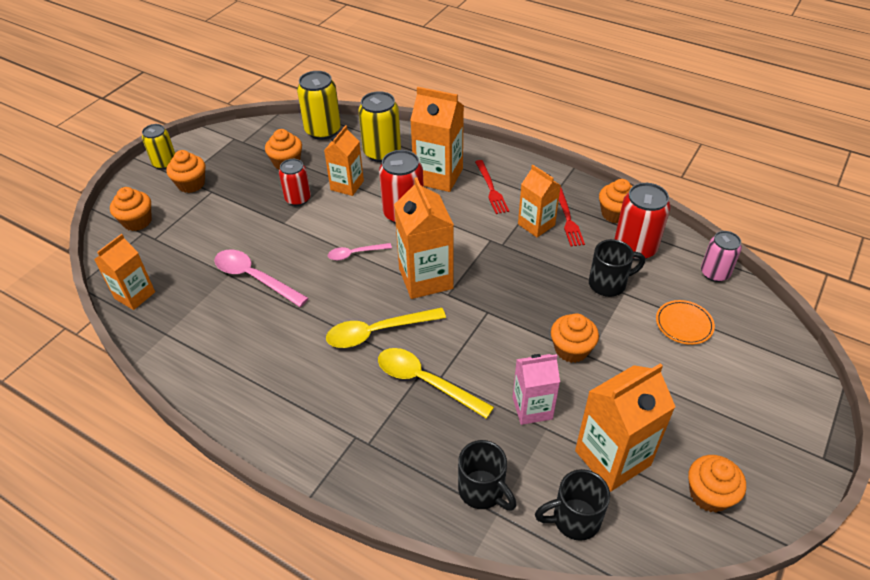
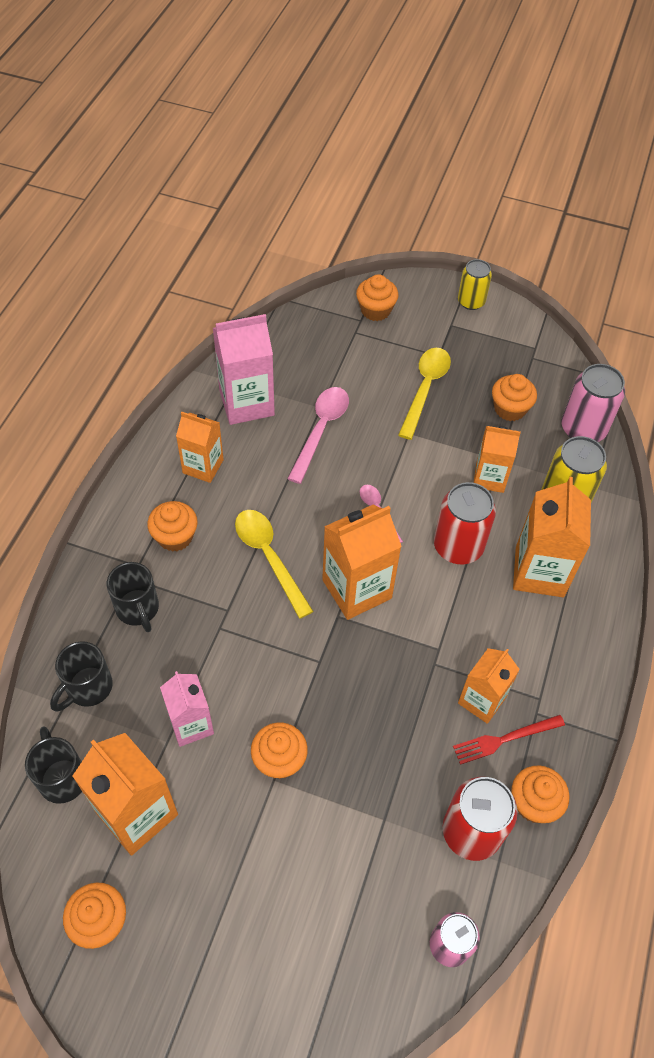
camera: 75 degrees right, 10 degrees up
(135, 295) = (277, 343): orange carton -> orange carton (203, 466)
(191, 184) = (444, 334): orange cupcake -> orange cupcake (175, 537)
(196, 327) = (246, 403): none -> pink carton
(298, 199) = (451, 436): red can -> none
(323, 130) = (583, 429): yellow can -> pink can
(425, 382) = (211, 614): yellow spoon -> yellow spoon (425, 389)
(491, 189) = (535, 637): red fork -> none
(609, 284) = (395, 799): black mug -> black mug (138, 609)
(684, 324) = (345, 898): orange plate -> none

